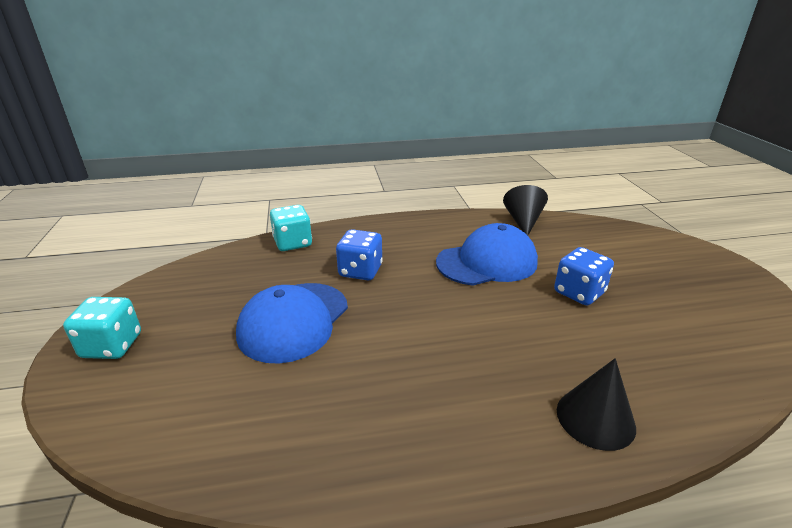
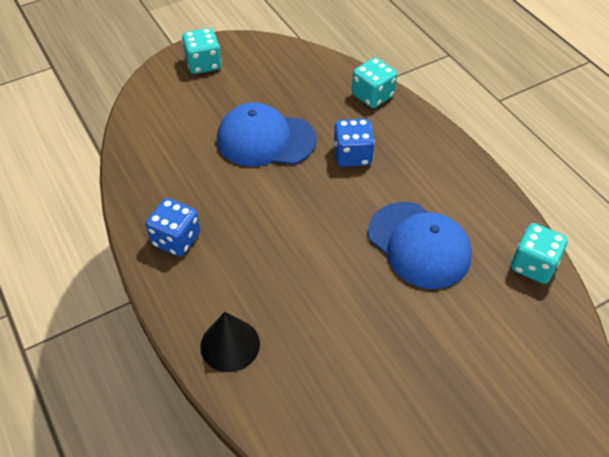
camera: 70 degrees right, 20 degrees up
(523, 221) = (533, 265): black cone -> turquoise dice
(579, 293) = (401, 329): blue dice -> blue dice (176, 239)

